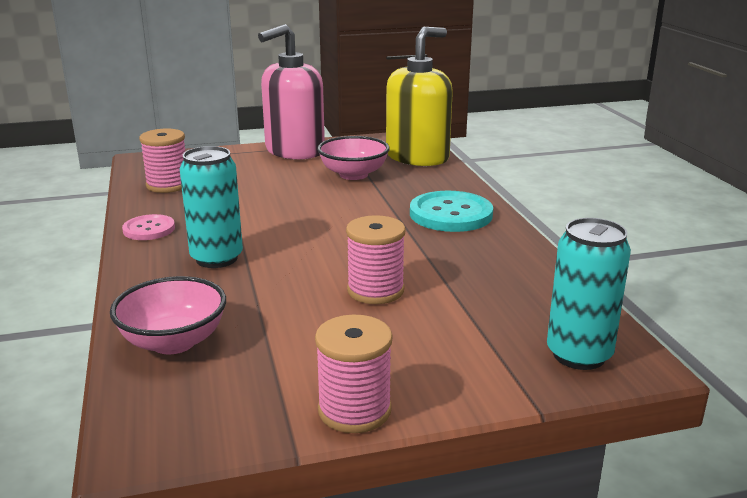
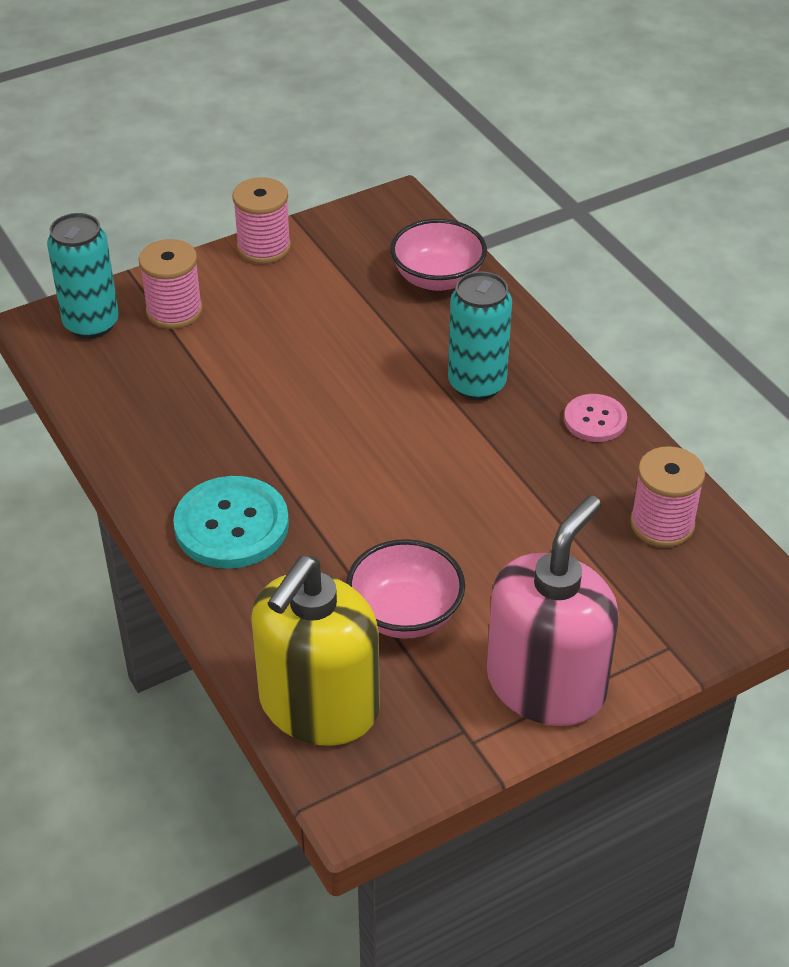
camera: 165 degrees right, 20 degrees up
(375, 290) = (287, 367): pink spool -> pink spool (174, 311)

